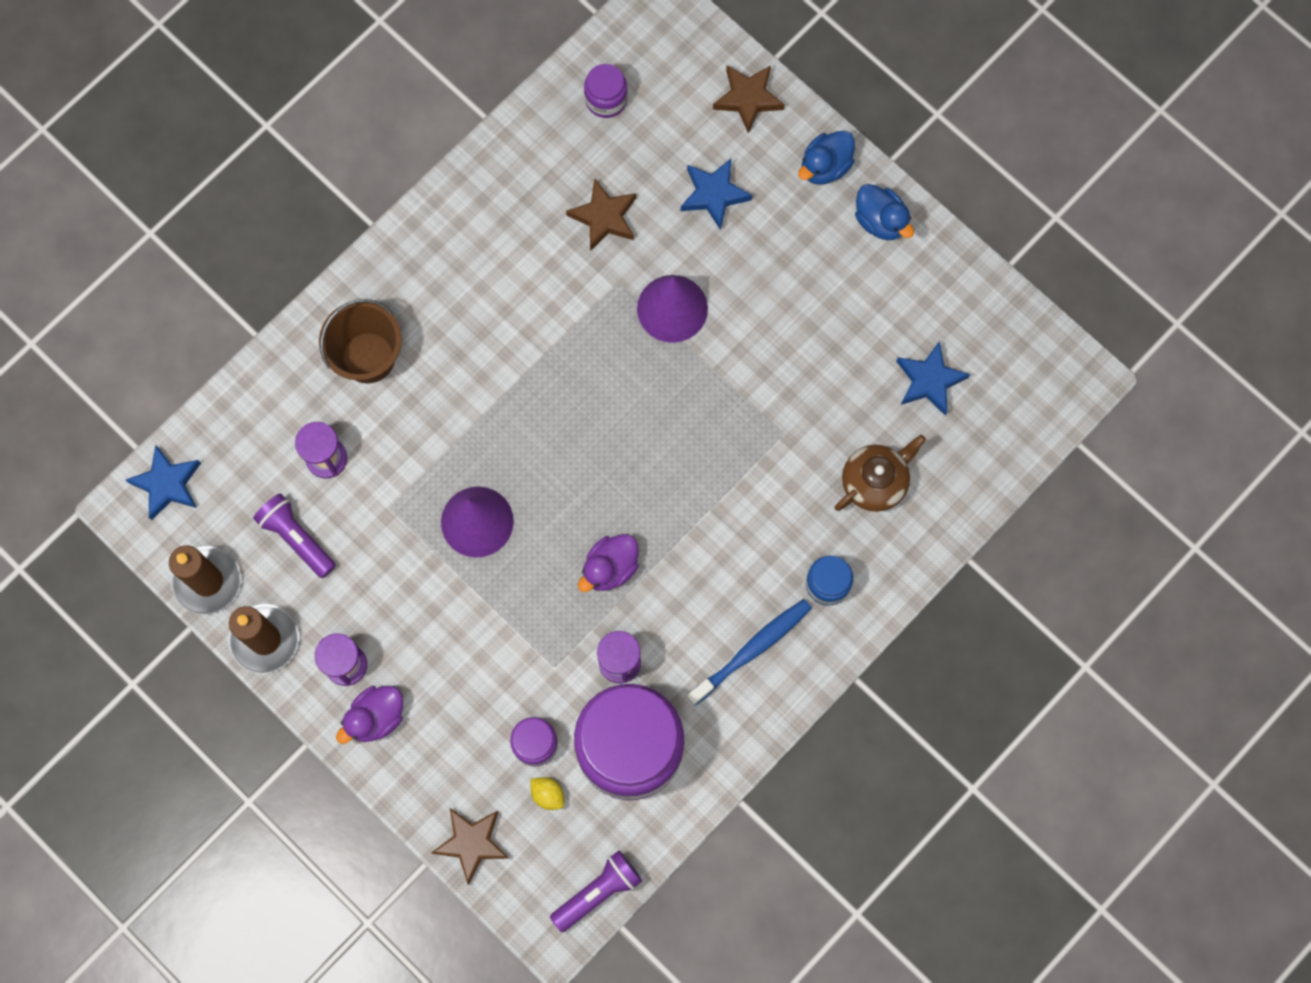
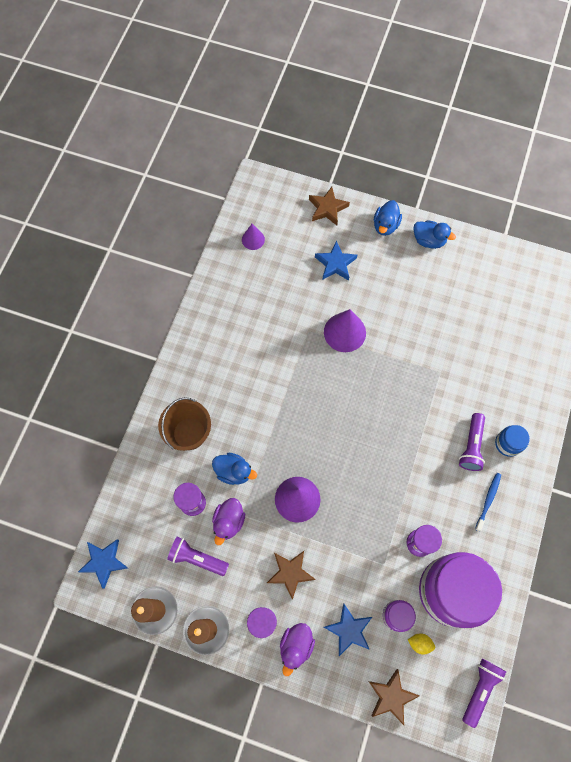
camera: 25 degrees left, 5 degrees down
(406, 441) = (234, 471): none -> blue duck
(604, 217) = (283, 300): brown star -> brown star (290, 573)
(606, 99) = (253, 239): purple jar -> purple cone
(610, 568) = (385, 490): purple duck -> purple duck (229, 522)
(752, 650) = (488, 500): blue toothbrush -> blue toothbrush, size x0.65
(771, 562) = (471, 446): none -> purple flashlight
(875, 481) = (502, 376): brown teapot -> none
(929, 381) = (499, 310): blue star -> blue star (349, 630)

